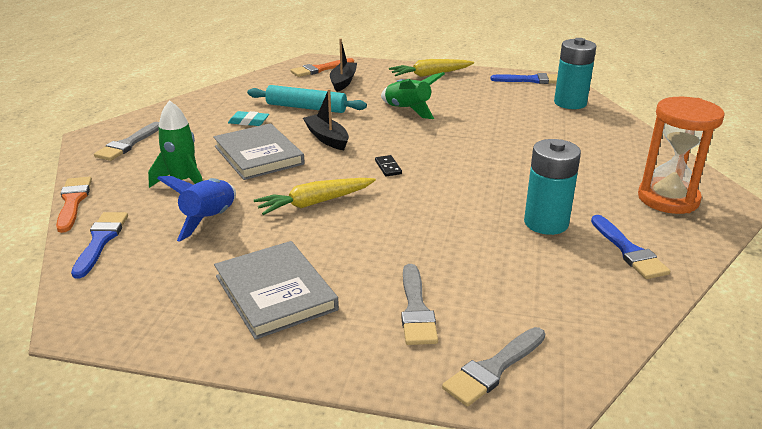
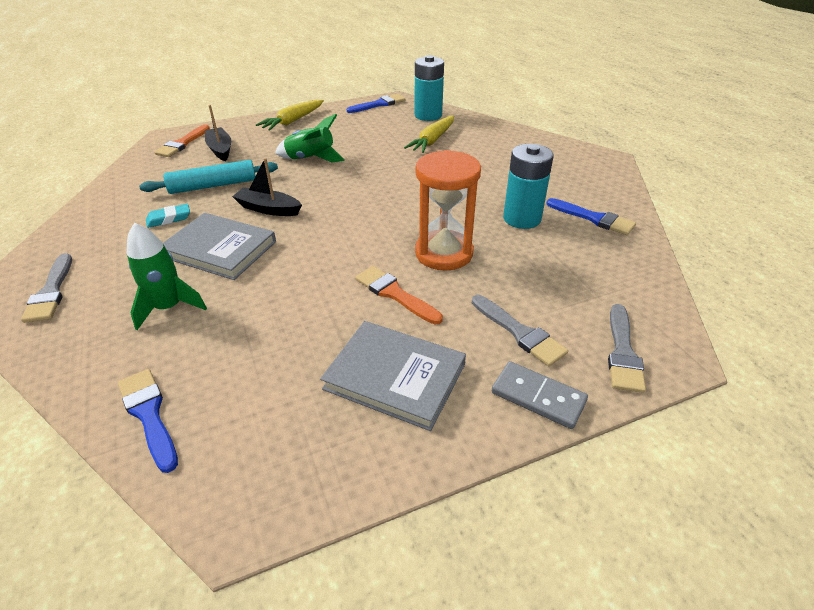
camera: 35 degrees left, 10 degrees up
(73, 201) = (57, 386): orange brush -> orange brush (394, 294)
(209, 220) = (247, 335): blue rocket -> none
(315, 203) = (329, 275): yellow carrot -> yellow carrot (432, 140)
(368, 361) = (538, 397): none -> grey domino
(388, 167) = (354, 217): black domino -> none
(668, 199) = (571, 170): orange hourglass -> orange hourglass (444, 253)

